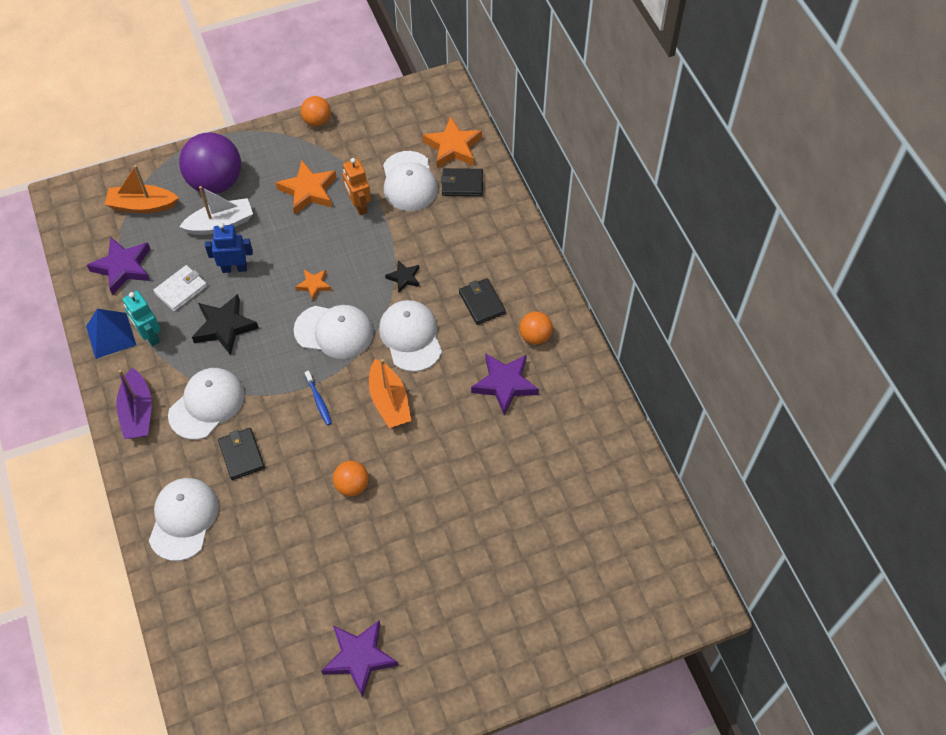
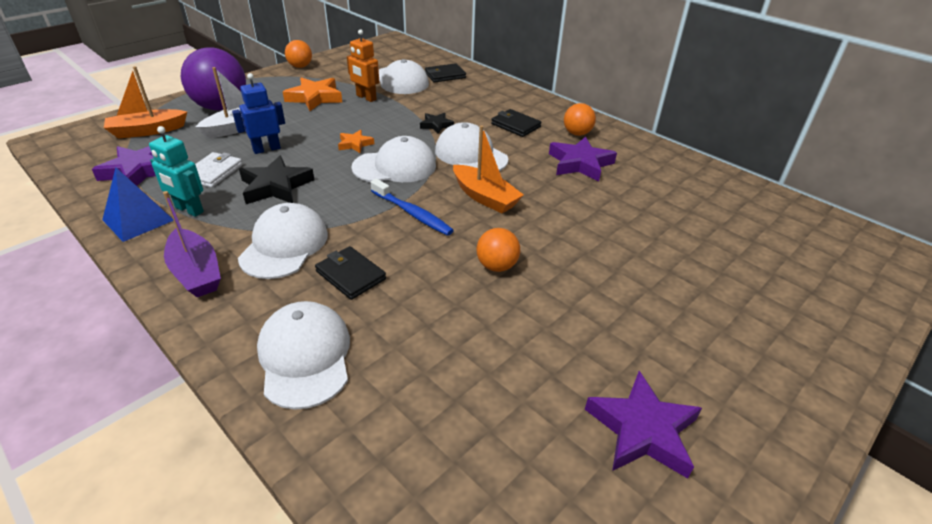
camera: 25 degrees left, 20 degrees down
(318, 400) = (412, 213): blue toothbrush -> blue toothbrush, size x1.55
(453, 147) = (423, 62): orange star -> none

